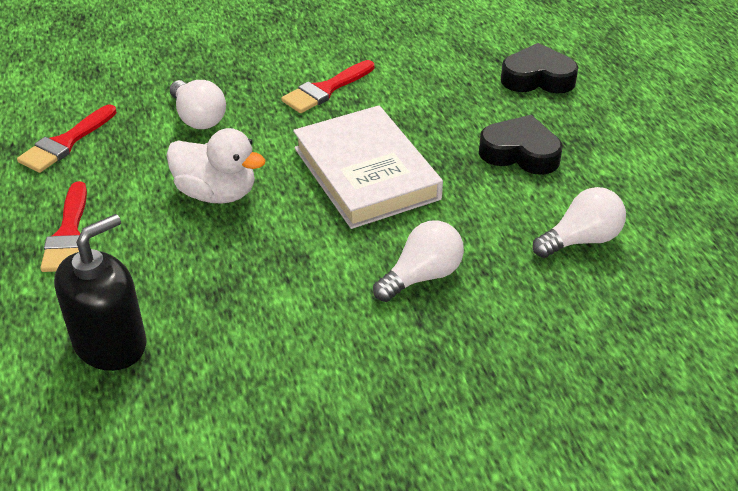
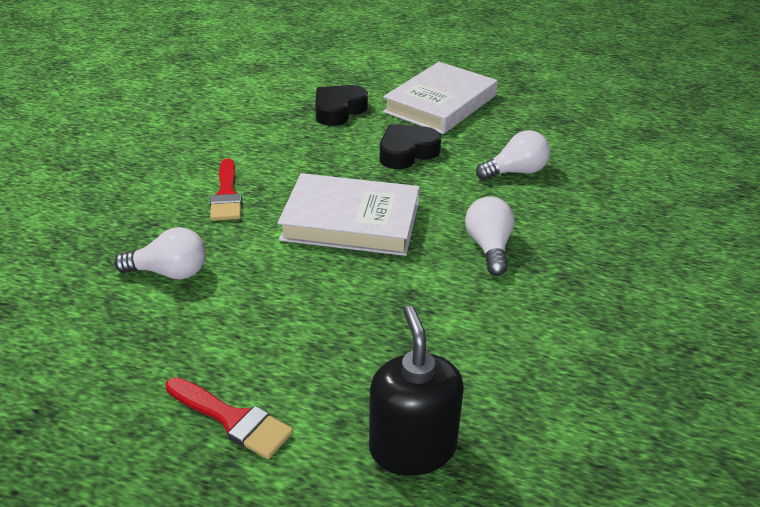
camera: 55 degrees left, 5 degrees down
(66, 143) = (89, 369): red brush -> none
(217, 193) = (284, 304): white duck -> none
(581, 240) = (515, 172): white light bulb -> white light bulb turned 60 degrees clockwise
(645, 132) = (440, 104): none -> white book

